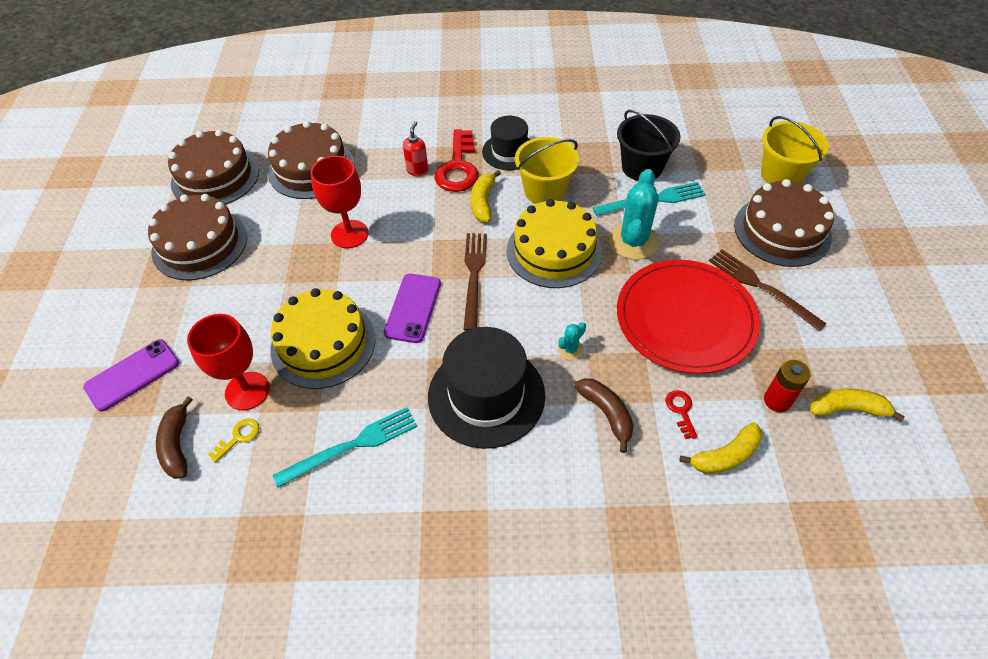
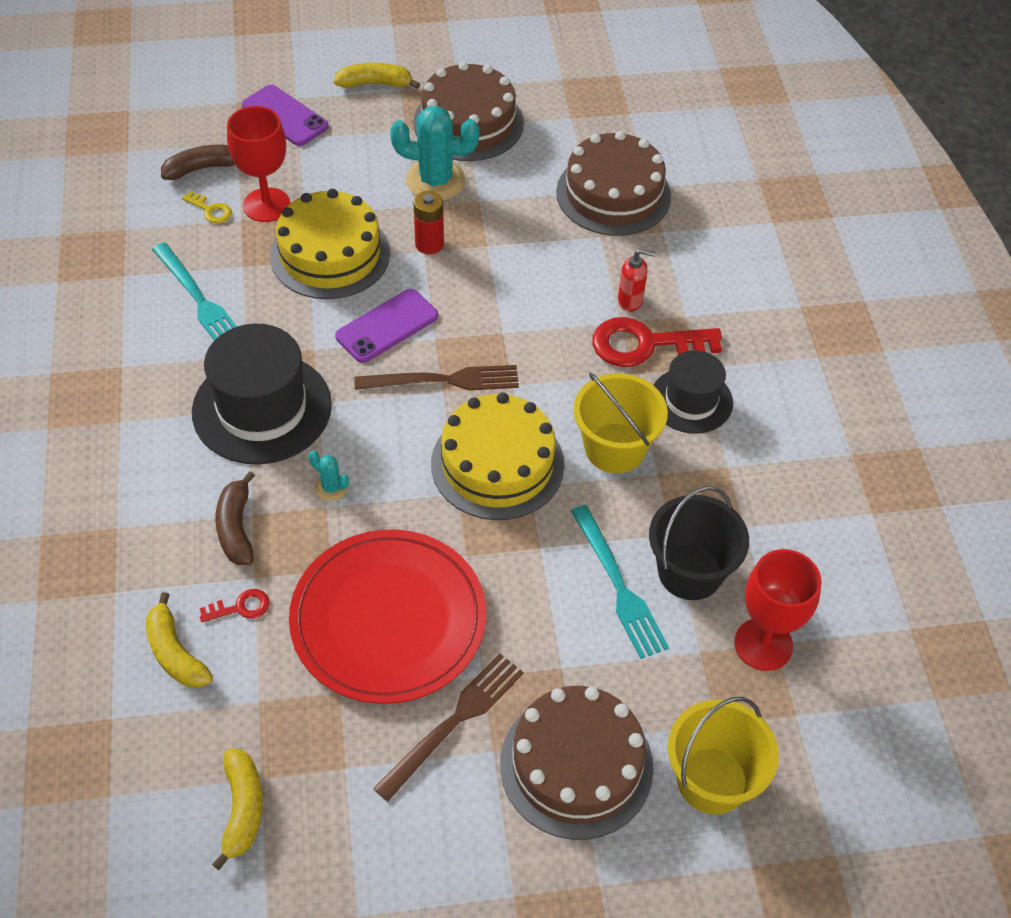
camera: 80 degrees right, 0 degrees up
(215, 177) = (581, 110): brown cake -> none
(349, 234) = (501, 250): red goblet -> red goblet (763, 644)
(413, 308) = (387, 326): purple phone -> purple phone turned 45 degrees counterclockwise
(483, 202) = (579, 379): yellow banana -> yellow banana (375, 83)
(606, 414) = (236, 528): brown banana -> brown banana turned 120 degrees clockwise
(633, 241) = (527, 558): turquoise cactus -> turquoise cactus (435, 180)
(777, 400) = (256, 721): red battery -> red battery (429, 244)

